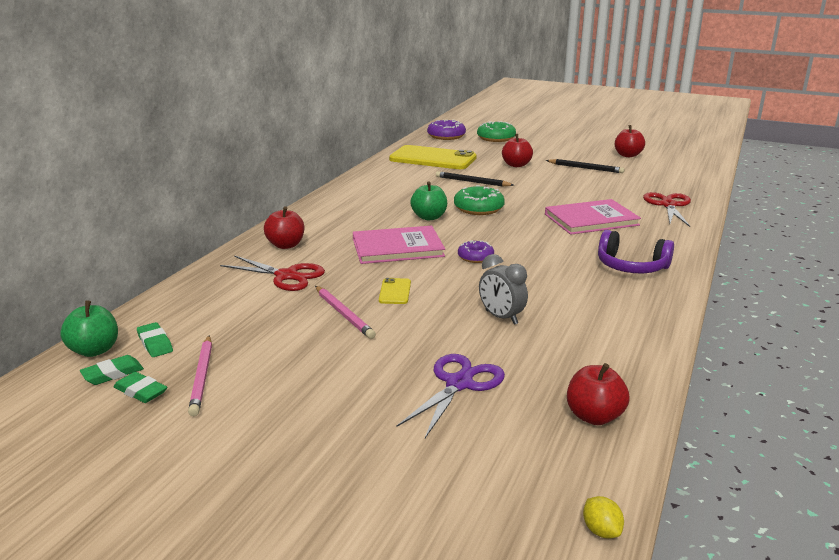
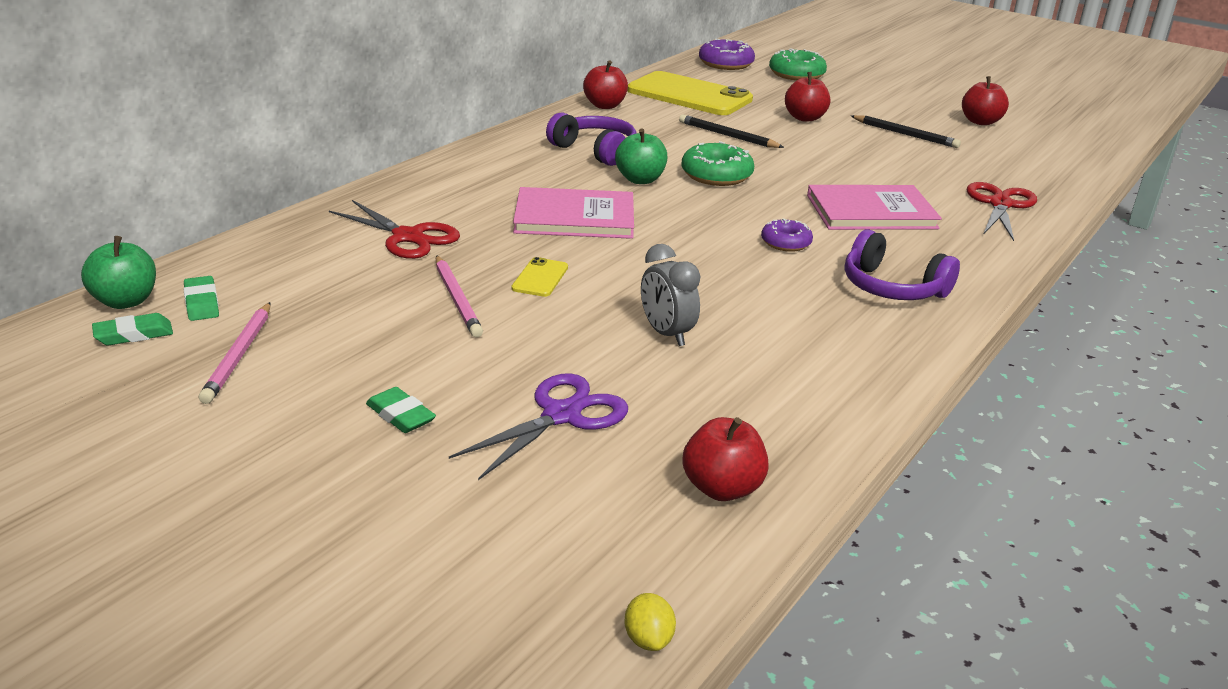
camera: 10 degrees right, 5 degrees up
(141, 391) = (157, 362): green eraser -> green eraser (400, 415)
(286, 245) = (427, 194): red apple -> red apple (605, 105)
(388, 202) = (595, 151): none -> purple headphones
(475, 257) = (675, 245): purple donut -> purple donut (786, 243)

